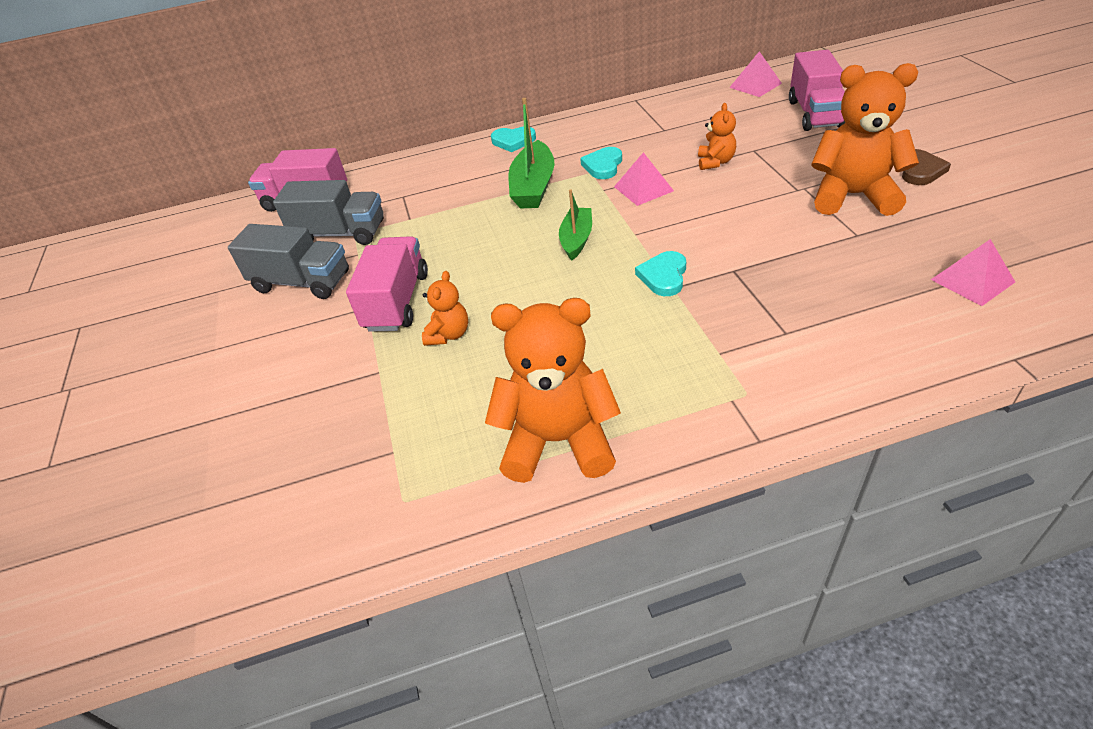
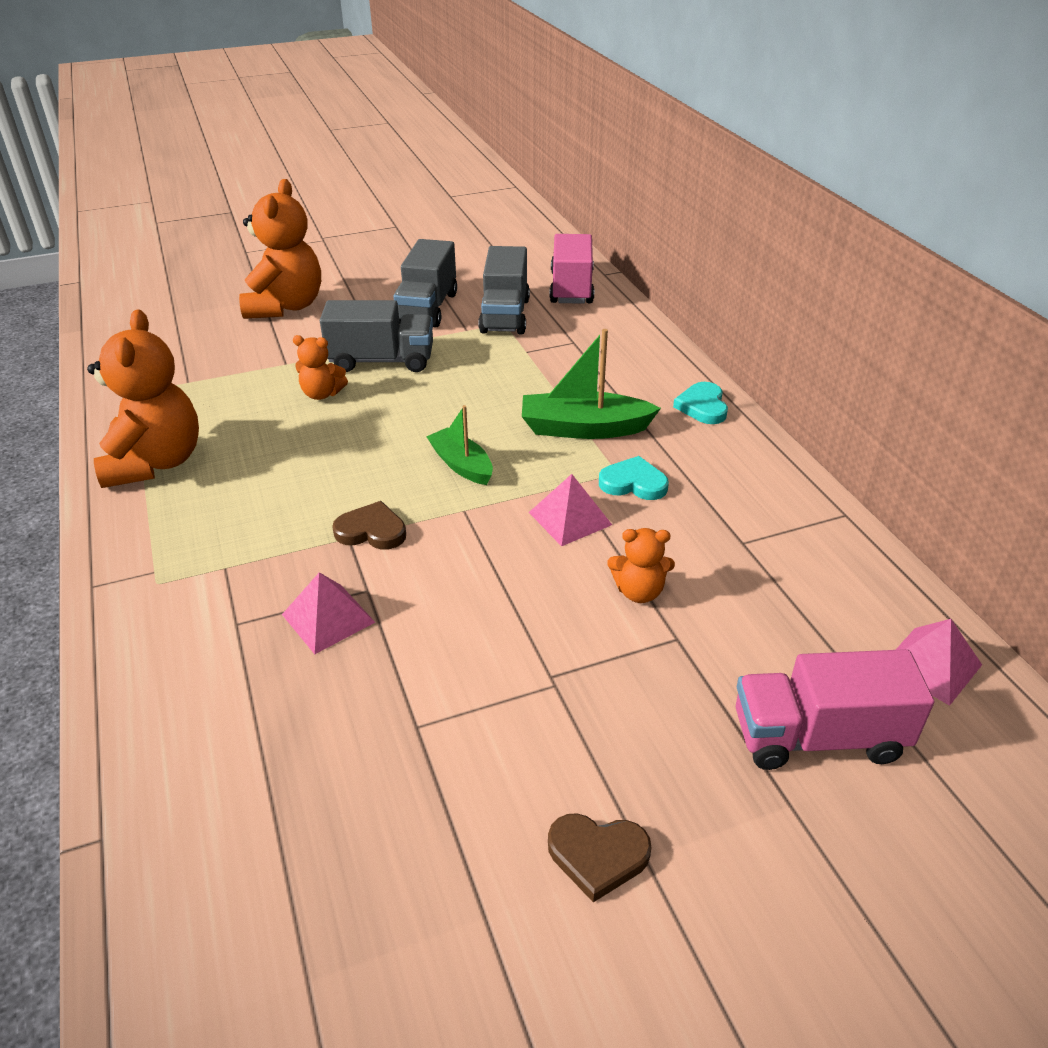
camera: 80 degrees right, 5 degrees down
(397, 301) = (381, 361): pink truck -> grey truck
(576, 239) = (461, 465): green boat -> green boat turned 135 degrees counterclockwise
(663, 276) = (371, 531): turquoise heart -> brown heart
(853, 196) = (523, 740): orange teddy bear -> orange teddy bear (286, 306)
(972, 280) = (271, 840): pink pyramid -> pink pyramid (328, 618)

